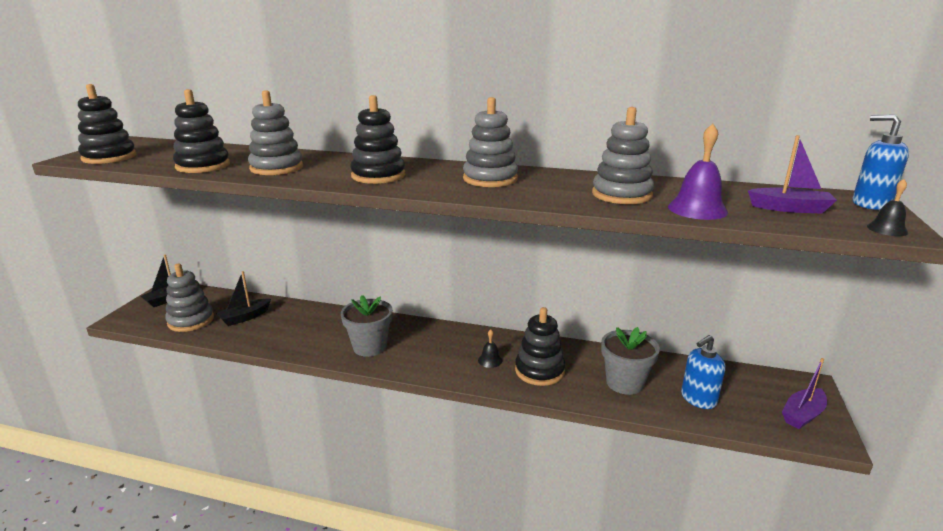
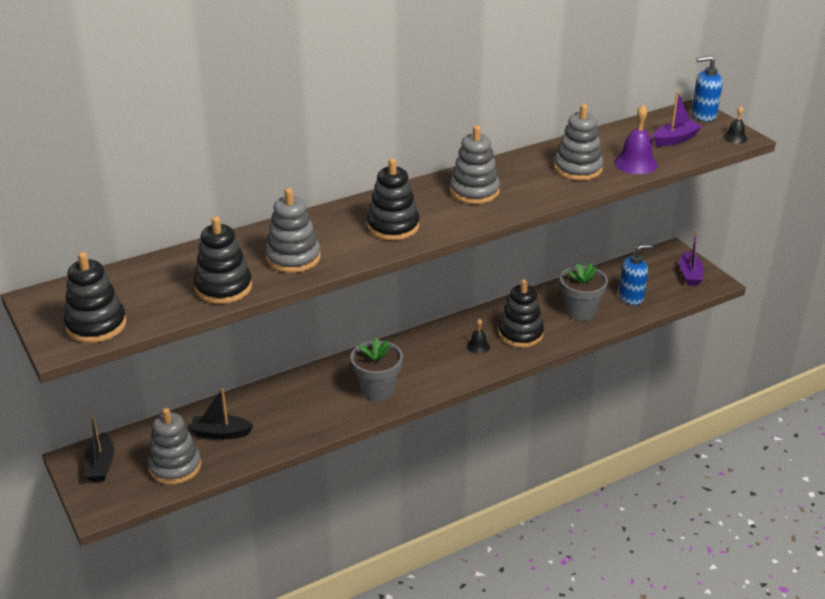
camera: 45 degrees left, 10 degrees up
(244, 317) = (220, 433): black boat -> black boat turned 90 degrees clockwise
(698, 399) = (631, 297): blue soap dispenser -> blue soap dispenser turned 120 degrees counterclockwise

